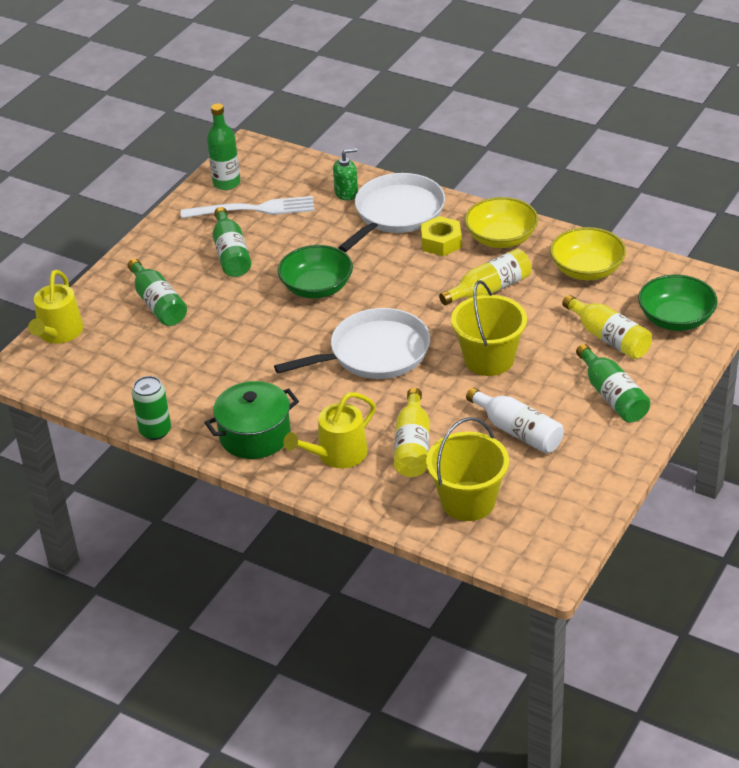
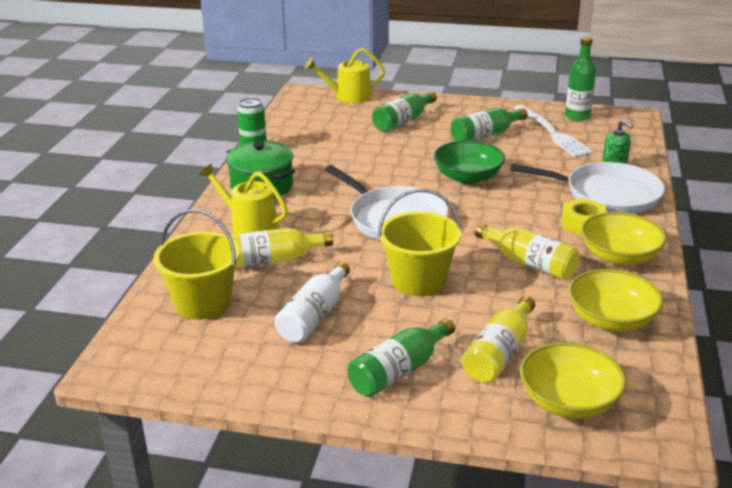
camera: 70 degrees right, 10 degrees down
(676, 319) = (568, 401): green bowl -> yellow bowl

